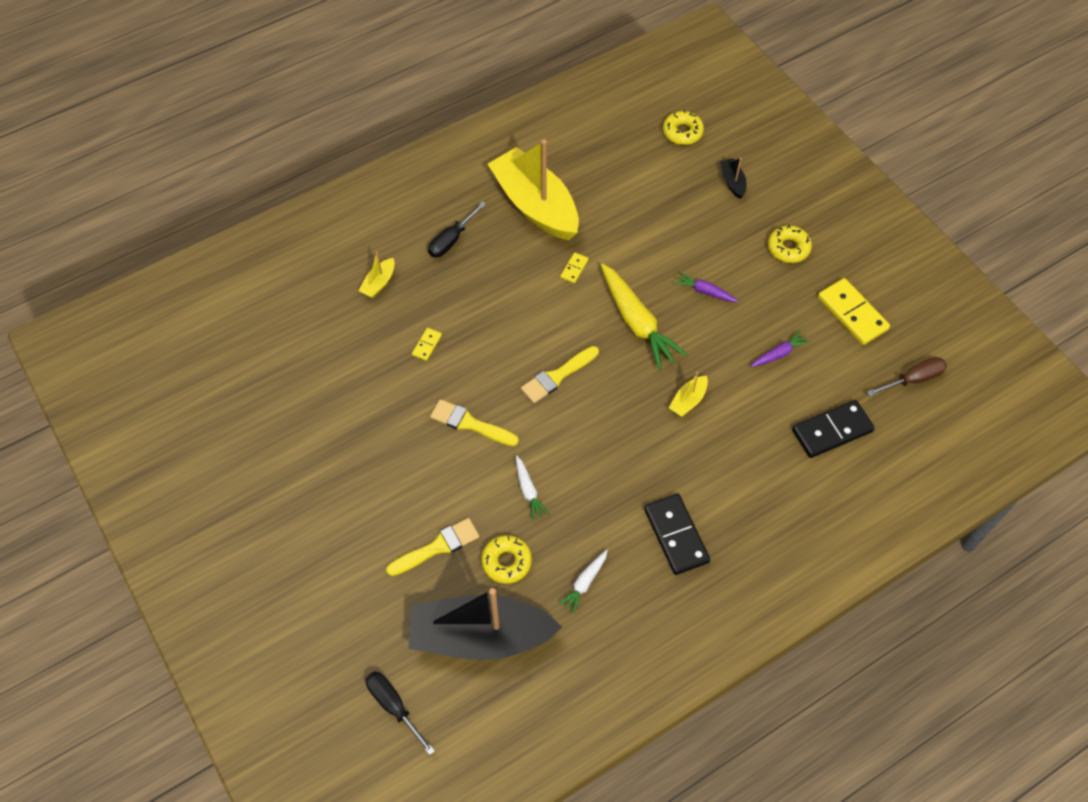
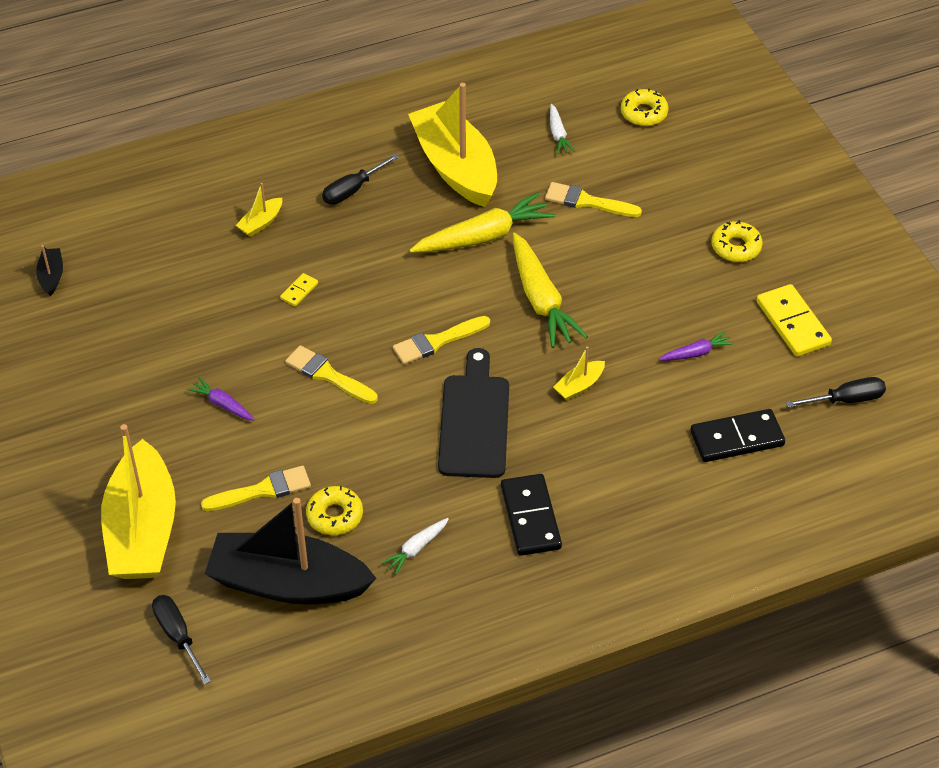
camera: 10 degrees right, 10 degrees down
(339, 604) = (142, 530): none -> yellow boat
(528, 490) = (376, 450): white carrot -> white carrot (558, 134)
(574, 269) = (483, 236): yellow domino -> yellow carrot
(606, 449) = (474, 421): none -> black cutting board
(654, 223) = (587, 201): none -> yellow brush
(705, 291) = (627, 279): purple carrot -> purple carrot (222, 404)
(732, 182) = (688, 171): black boat -> black boat (51, 276)
(913, 379) = (845, 400): brown screwdriver -> black screwdriver

